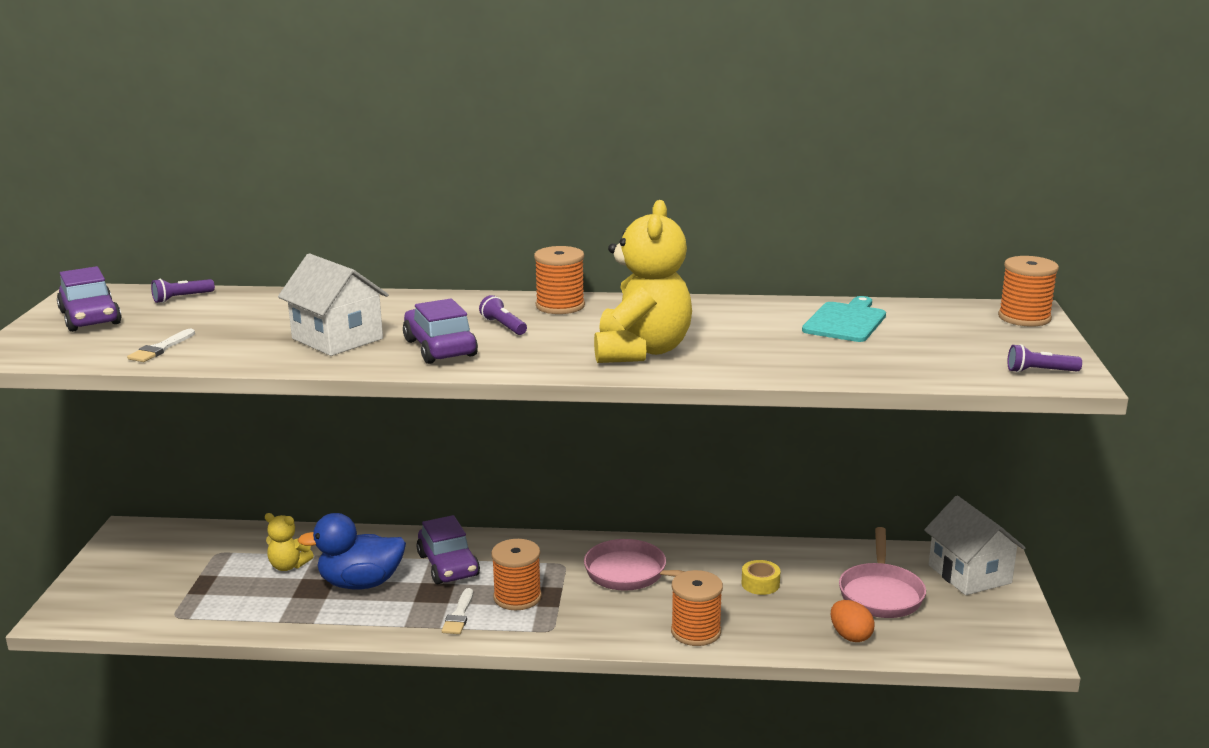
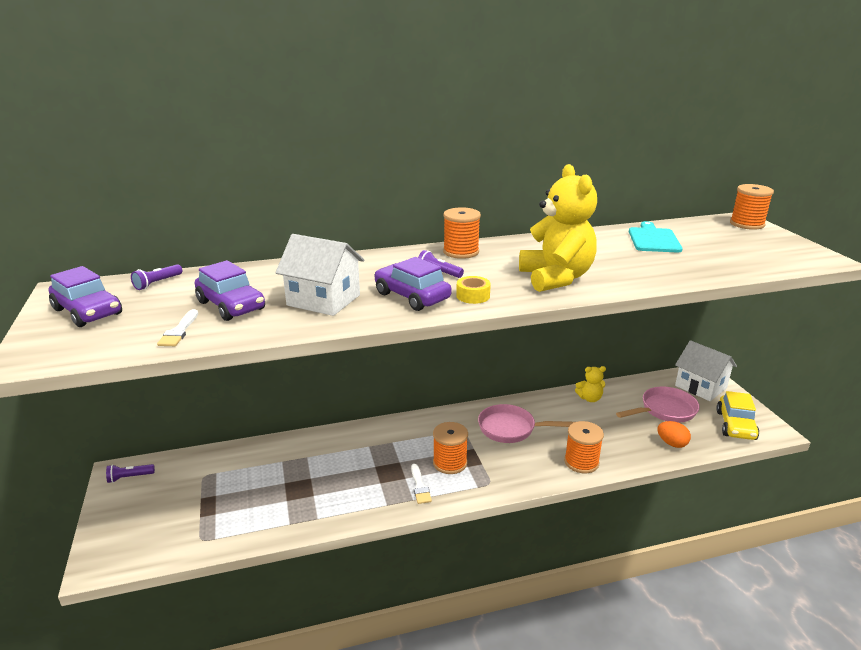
camera: 20 degrees left, 5 degrees up
(288, 566) = (267, 475): yellow teddy bear -> yellow teddy bear (590, 398)
(361, 583) = (332, 477): blue duck -> none
(448, 565) = (385, 449): purple car -> purple car (231, 306)
(760, 584) = (593, 419): yellow tape -> yellow tape (473, 296)
(881, 593) = (665, 410): pink pan -> pink pan turned 105 degrees counterclockwise
(975, 633) = (735, 425): none -> yellow car
(1040, 371) = (804, 257): purple flashlight -> purple flashlight (130, 477)

